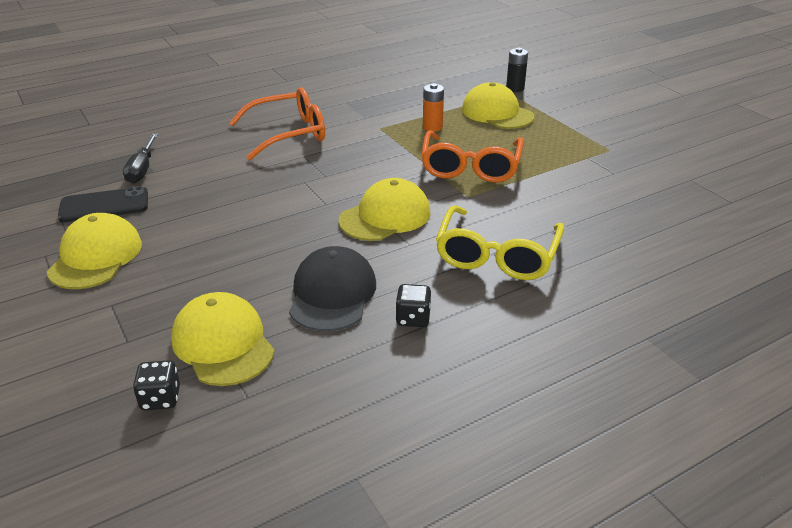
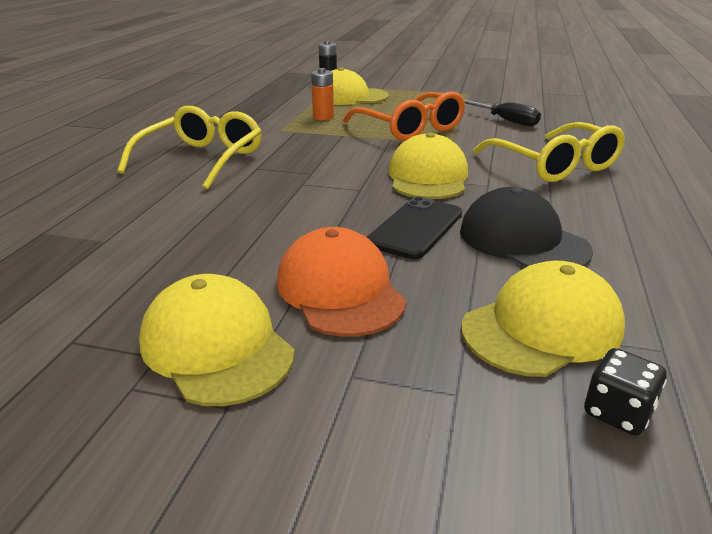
camera: 45 degrees left, 5 degrees down
(104, 205) = (107, 296): black phone -> black phone (416, 228)
(142, 170) = (85, 245): black screwdriver -> black screwdriver (507, 121)
(186, 262) = (340, 290): none -> orange cap
(223, 343) = (542, 327): yellow cap -> yellow cap turned 135 degrees clockwise
(289, 133) = (202, 159): orange glasses -> yellow glasses
(413, 318) = (609, 223): black dice -> none

